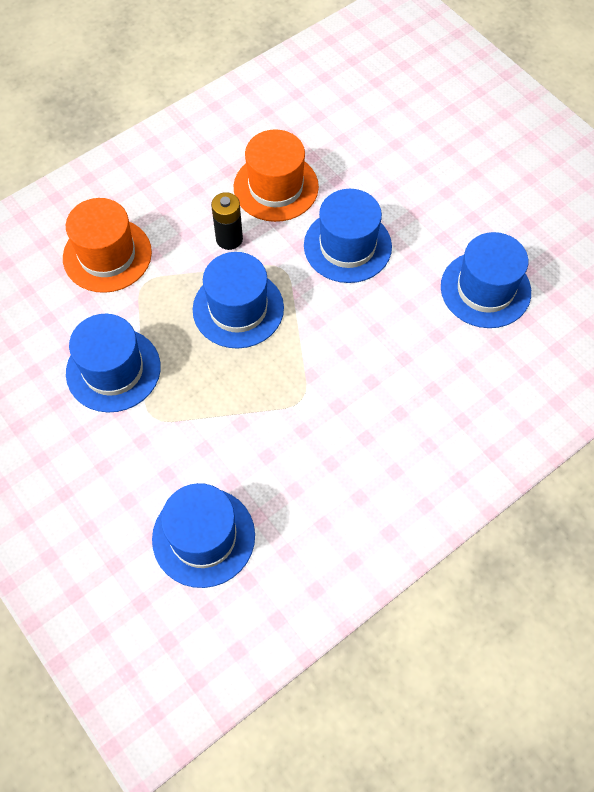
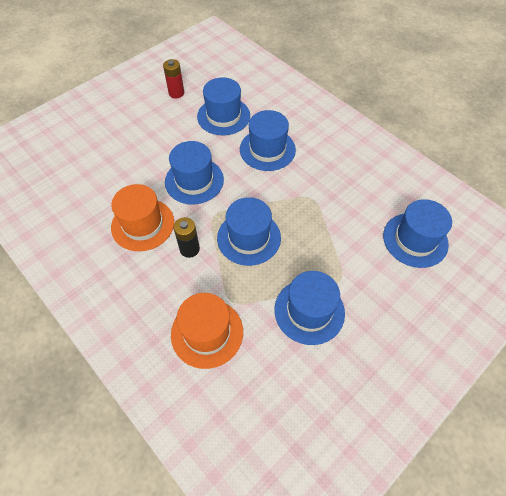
camera: 95 degrees left, 5 degrees down
(406, 347) = (267, 149): none -> blue hat
(541, 224) = (176, 93): none -> red battery

